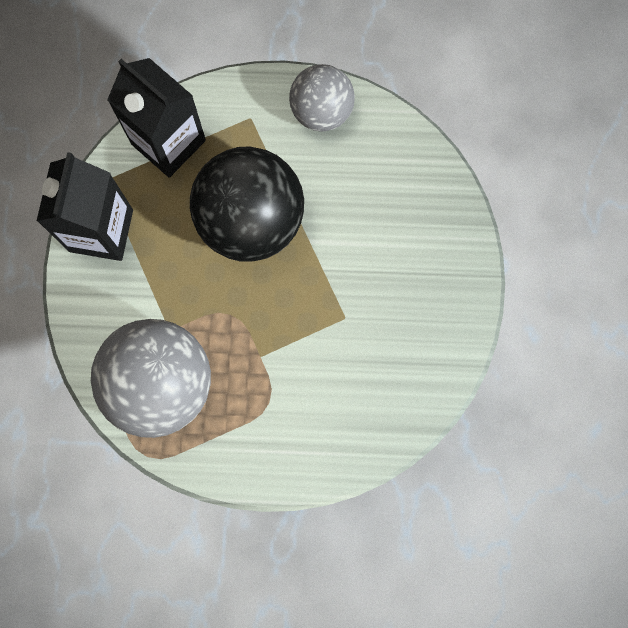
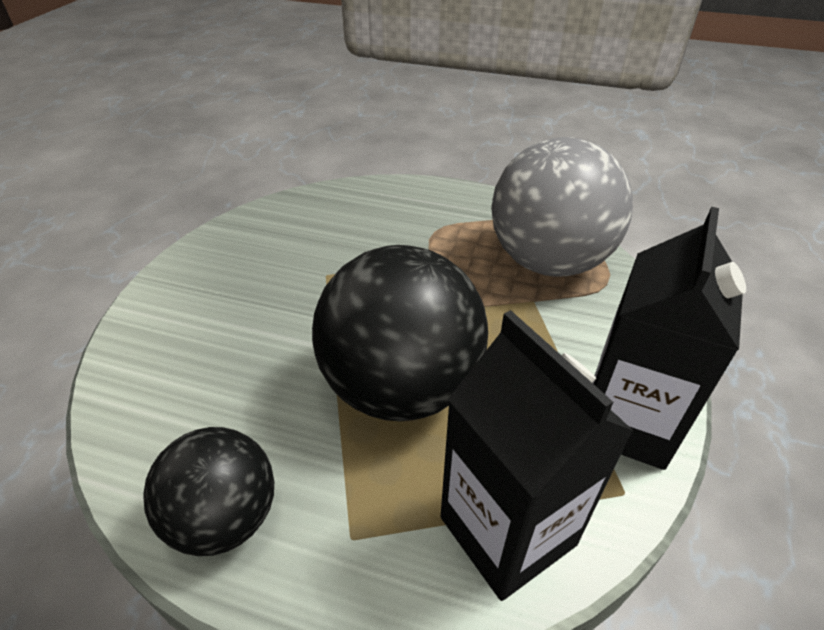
camera: 165 degrees left, 35 degrees down
(321, 111) = (225, 517): grey ball -> black ball

